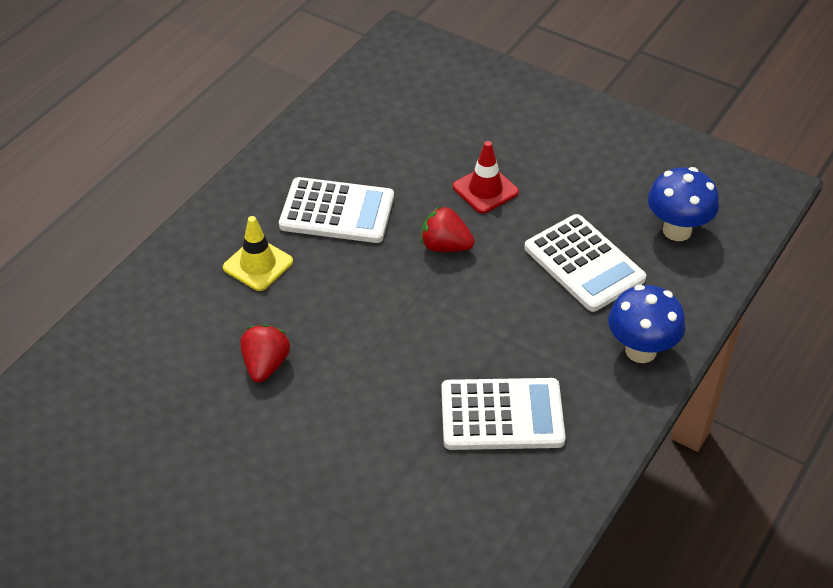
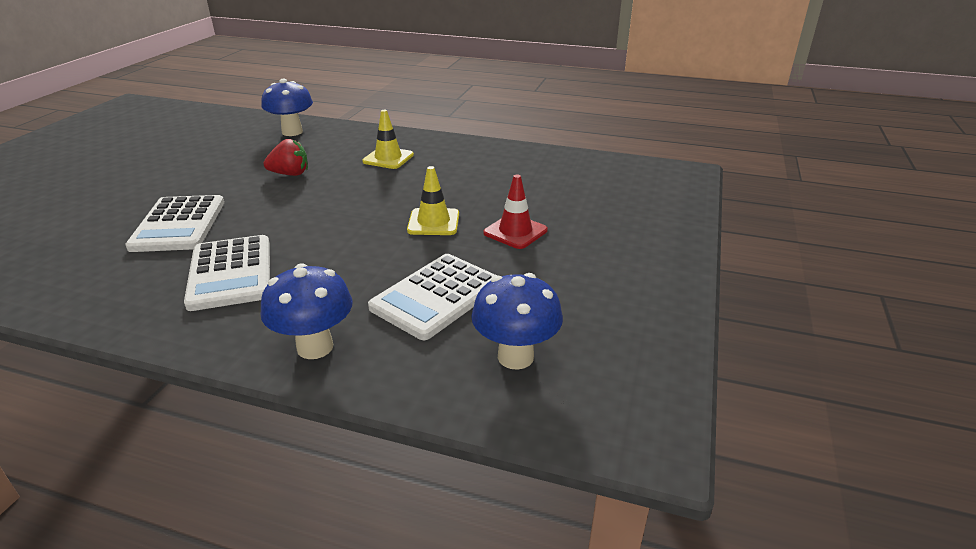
camera: 75 degrees right, 15 degrees down
(108, 361) = (292, 132): none -> blue mushroom
(337, 211) = (455, 176): white calculator -> white calculator (179, 224)
(445, 246) = (433, 222): red strawberry -> yellow traffic cone

